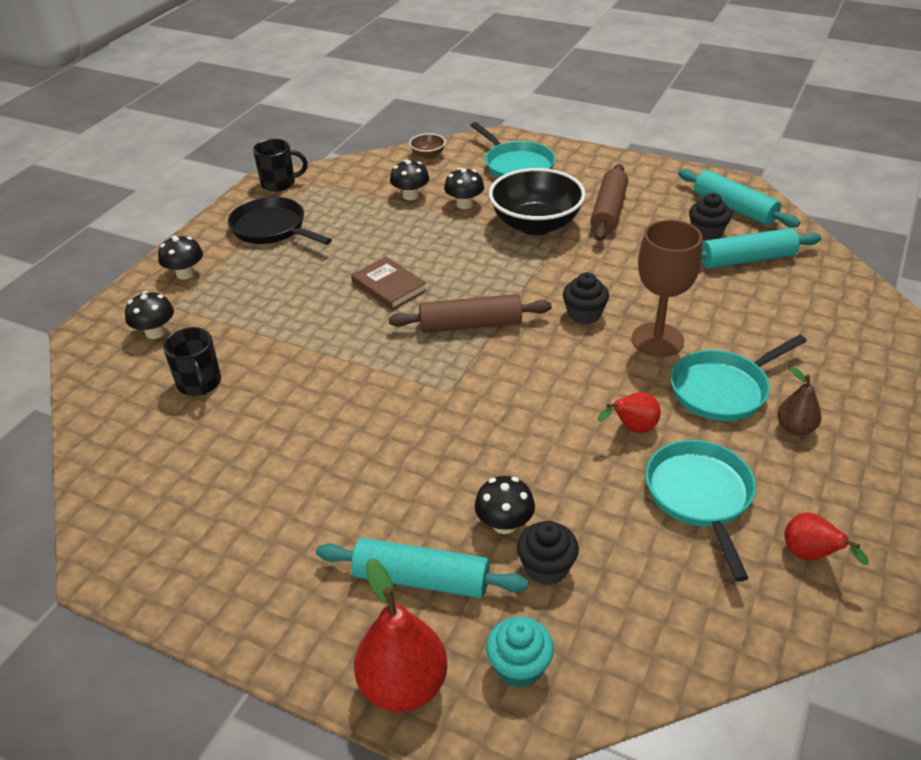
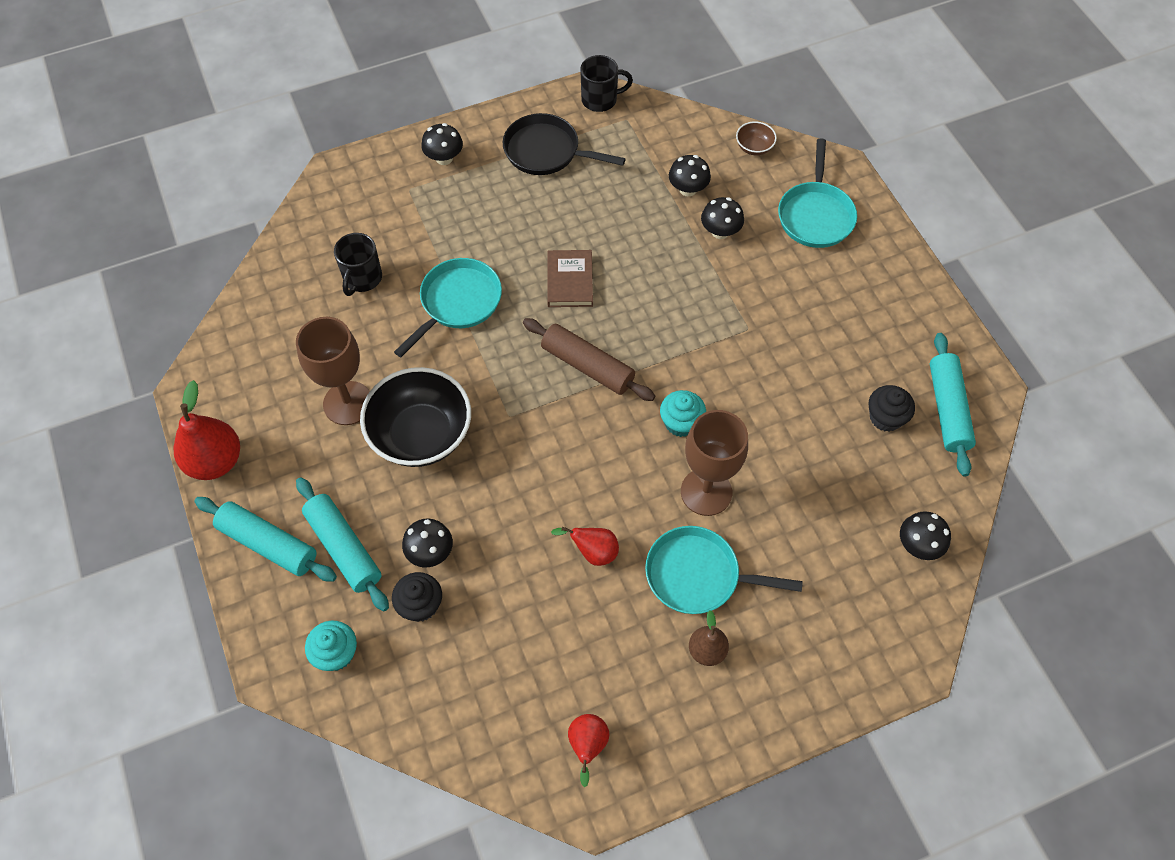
camera: 40 degrees right, 20 degrees up
(155, 332) = (376, 206): black mushroom -> black mushroom (918, 545)
(272, 228) = (546, 151): black pan -> black pan turned 60 degrees counterclockwise
(279, 183) = (600, 100): black mug -> black mug turned 45 degrees counterclockwise
(291, 473) = (348, 403): none -> brown goblet
(403, 685) = (267, 607): red pear -> red pear (215, 461)
(536, 224) = (752, 299): black bowl -> black bowl (421, 435)
(584, 314) = (681, 423): black cupcake -> turquoise cupcake
(609, 211) = (831, 329): brown rolling pin -> none
(700, 497) = (572, 642): turquoise pan -> turquoise pan (457, 303)
(747, 259) = (882, 472): turquoise rolling pin -> turquoise rolling pin (268, 544)

